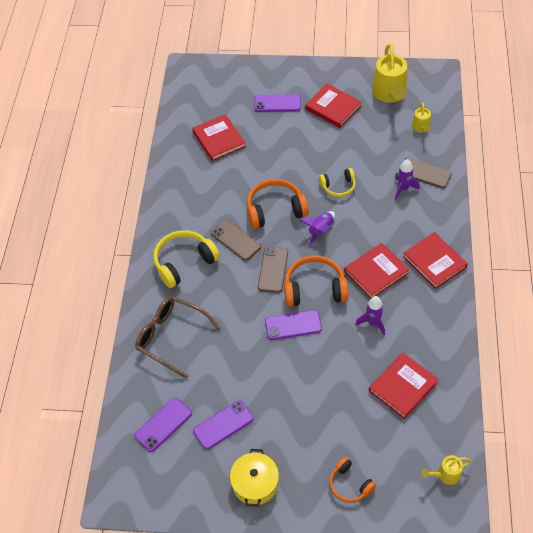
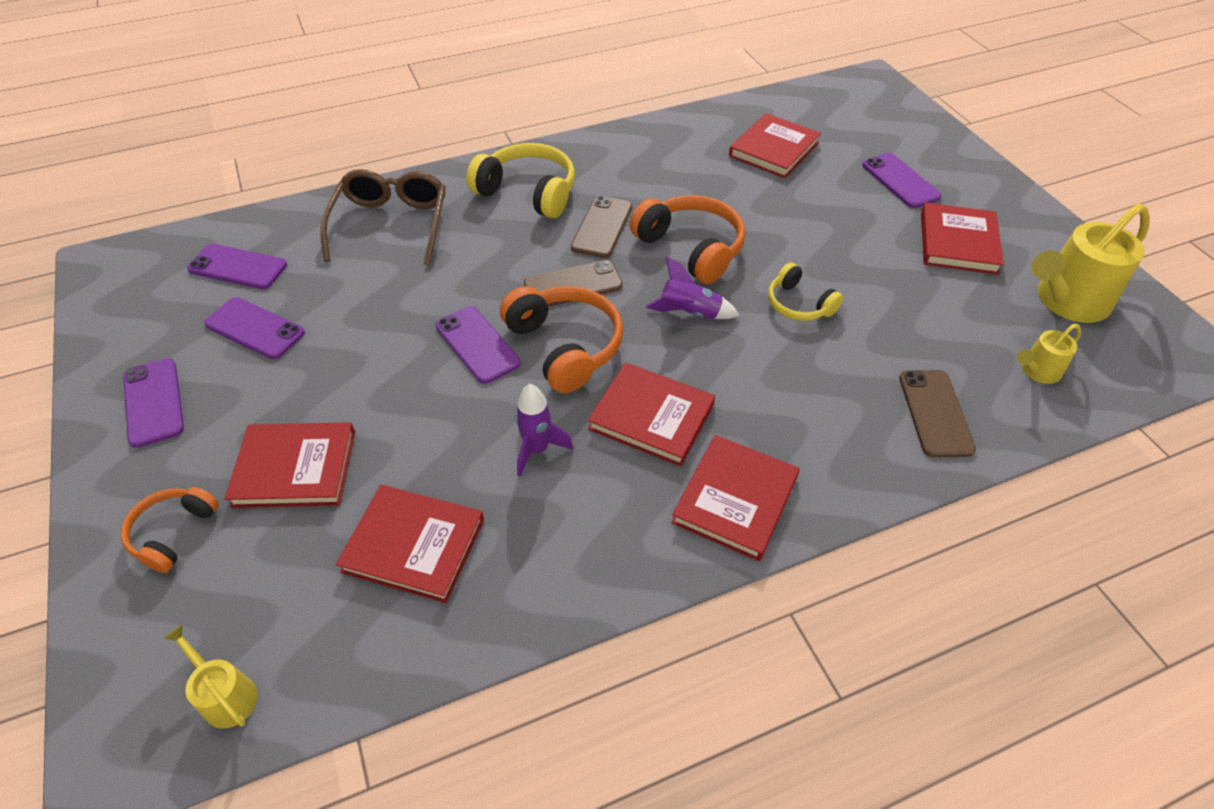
camera: 60 degrees right, 5 degrees down
(255, 483) = (153, 402): yellow pot -> purple phone
(335, 425) = (295, 468): none -> red book
(403, 189) = (870, 393): purple rocket -> none

